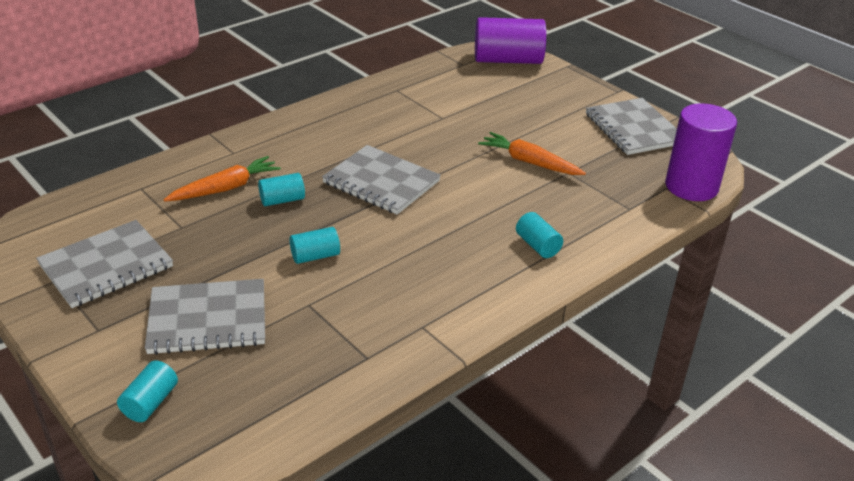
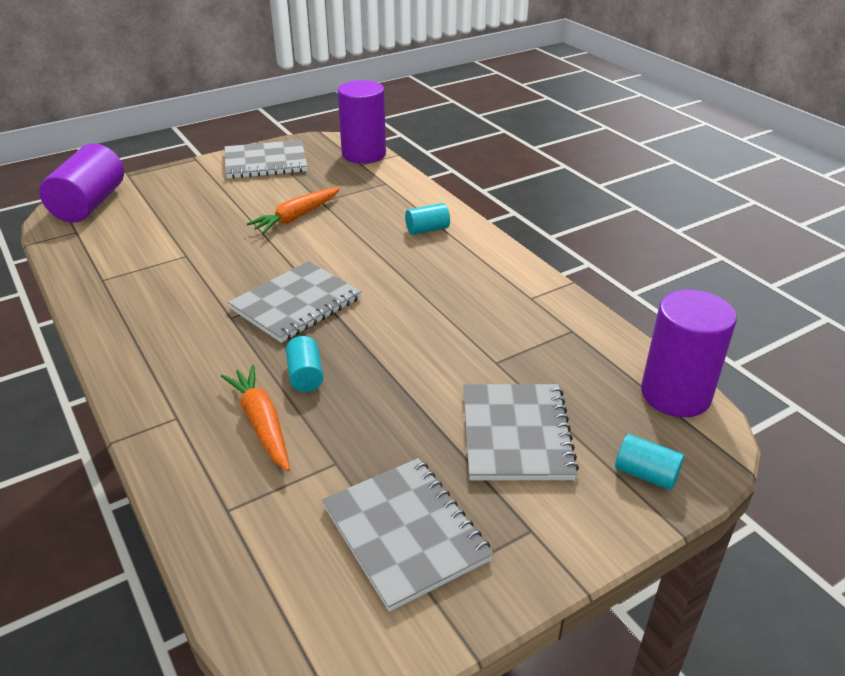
camera: 80 degrees left, 0 degrees up
(263, 434) = (675, 394): none -> purple cylinder
(315, 256) = (418, 354): turquoise cylinder -> none

